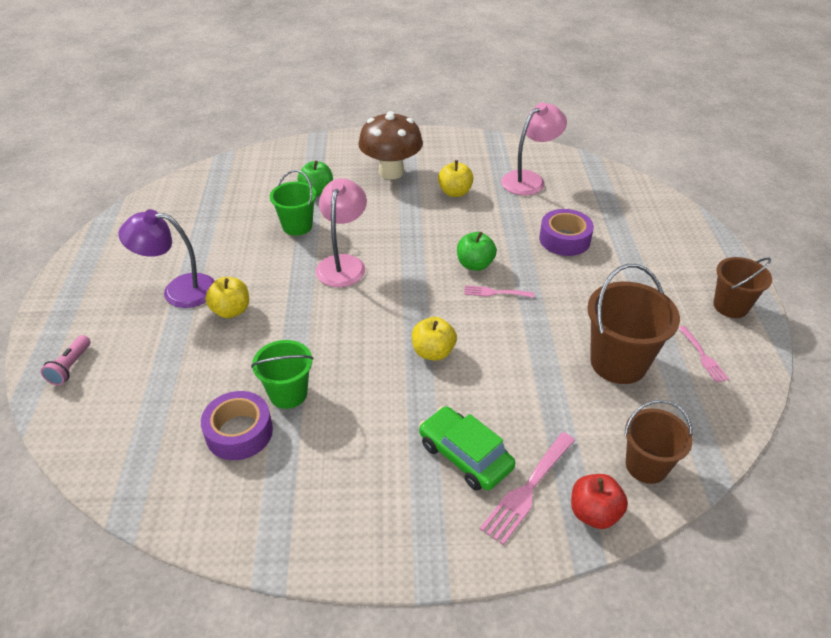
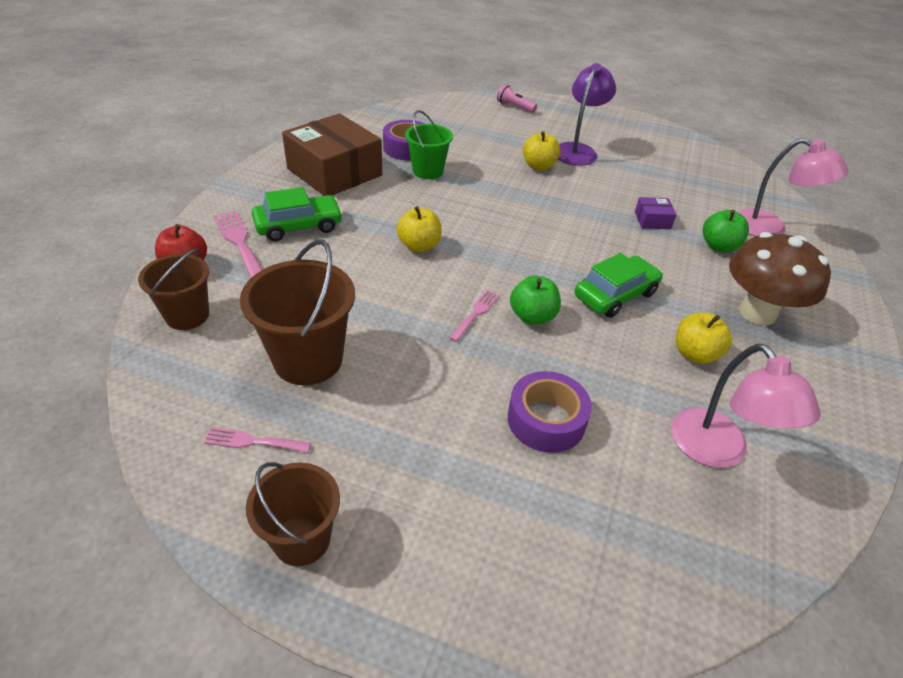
camera: 110 degrees right, 0 degrees up
(297, 226) = (652, 220): green bucket -> purple box
(337, 478) = (334, 172): none -> brown box
(343, 264) = (576, 231): pink lamp -> pink lamp (770, 228)
(418, 231) = (615, 295): none -> green car

